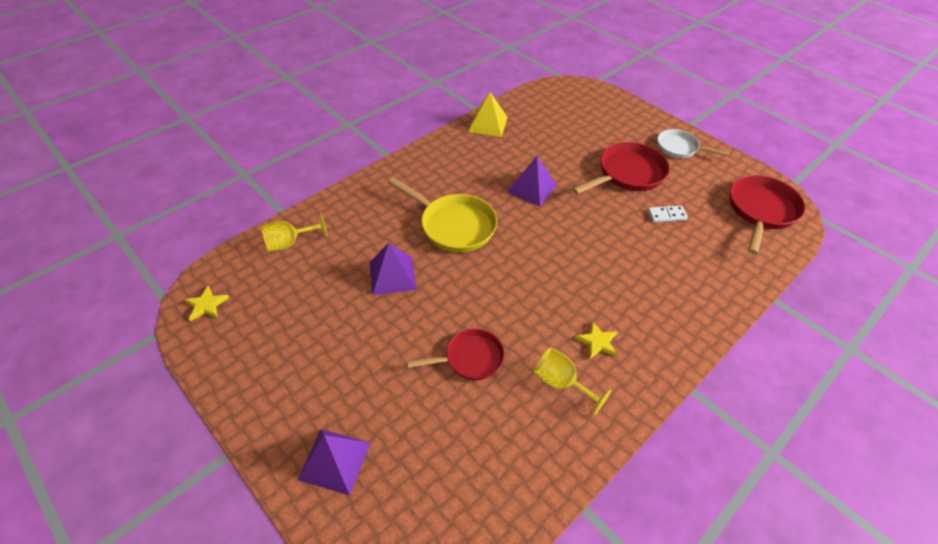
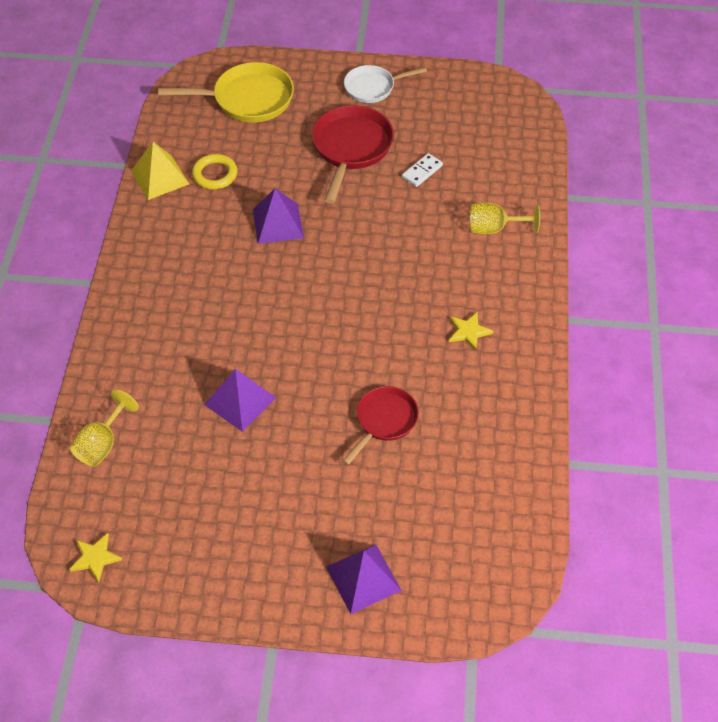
camera: 40 degrees left, 5 degrees up
(453, 225) = (244, 313): yellow pan -> yellow pan (248, 99)
(522, 140) = (215, 174): none -> yellow ring
(561, 383) = (472, 386): yellow goblet -> yellow goblet (494, 228)
(761, 211) = (494, 114): red pan -> none

